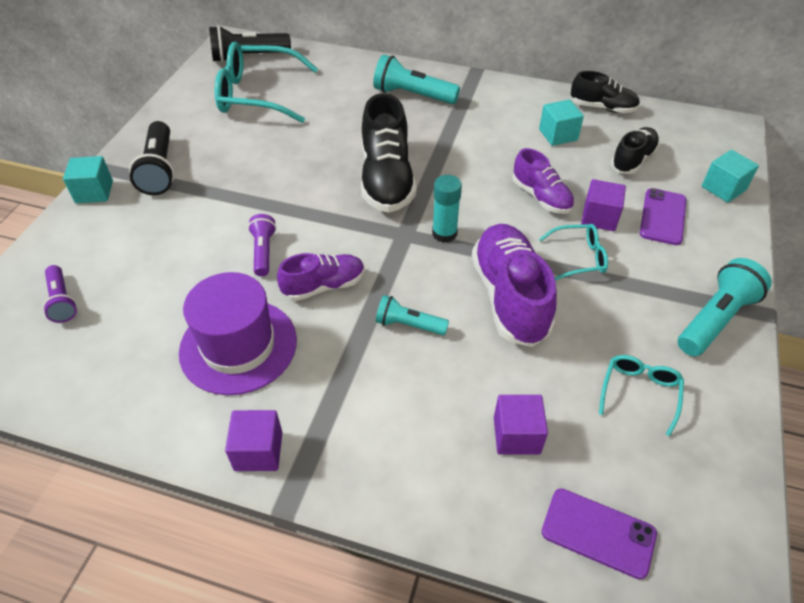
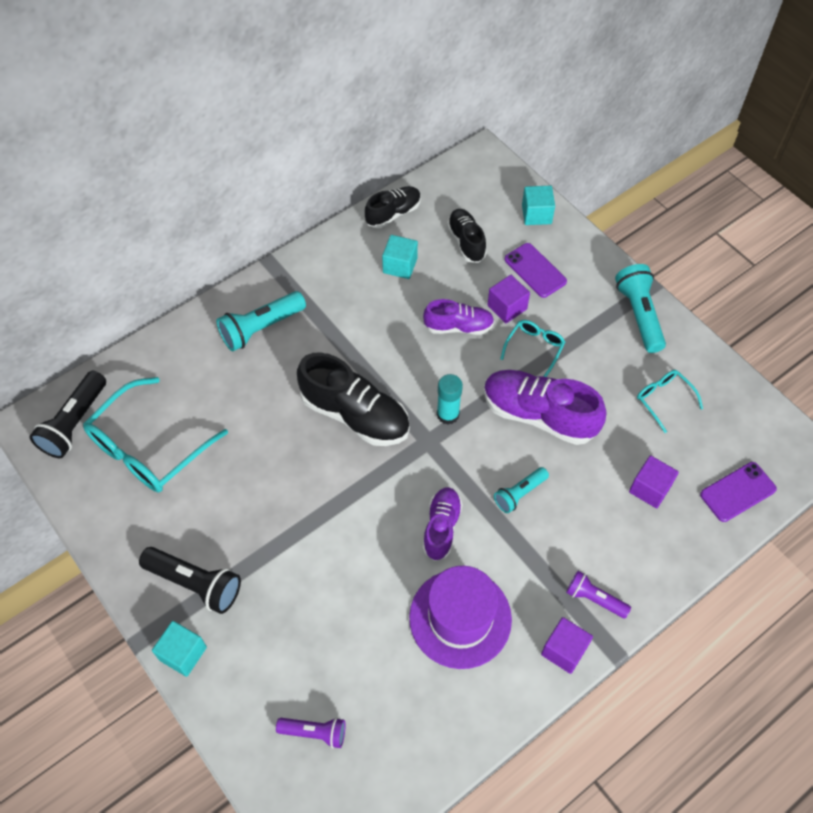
camera: 55 degrees left, 10 degrees up
(263, 251) = (371, 550): purple flashlight -> purple flashlight (594, 598)

